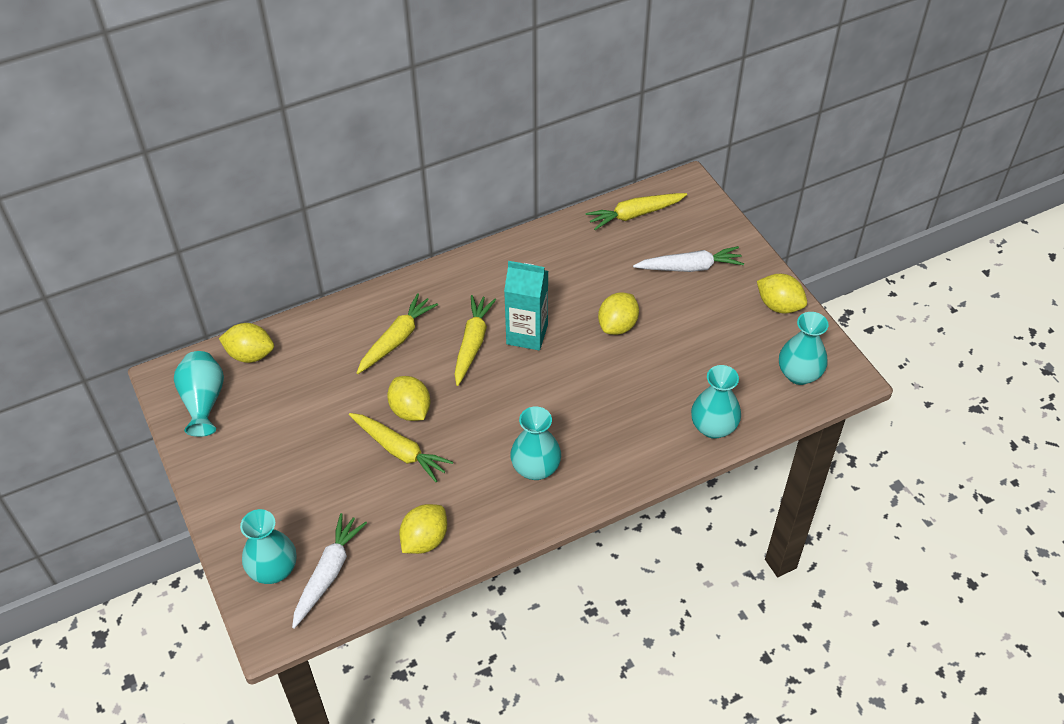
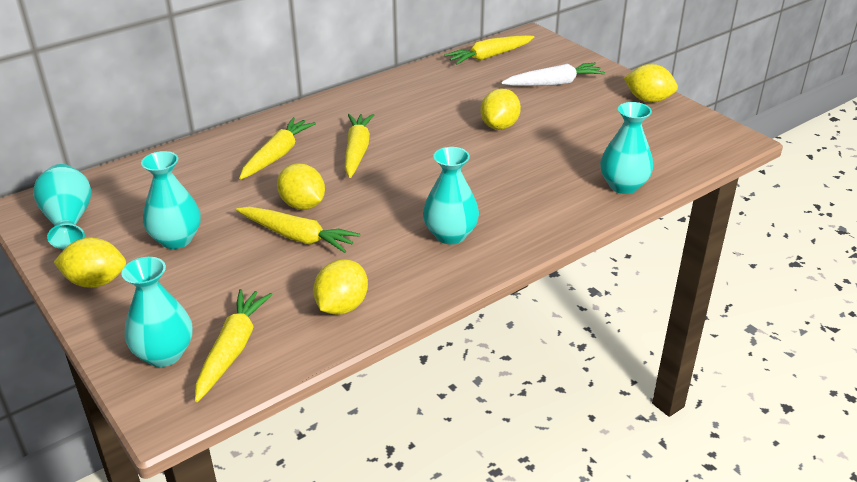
camera: 10 degrees left, 15 degrees down
(250, 355) = (120, 181): yellow lemon -> yellow lemon (96, 282)
(328, 573) = (232, 349): white carrot -> yellow carrot
(527, 334) = (411, 140): turquoise carton -> none
(799, 374) = (689, 141): turquoise vase -> turquoise vase (176, 239)

